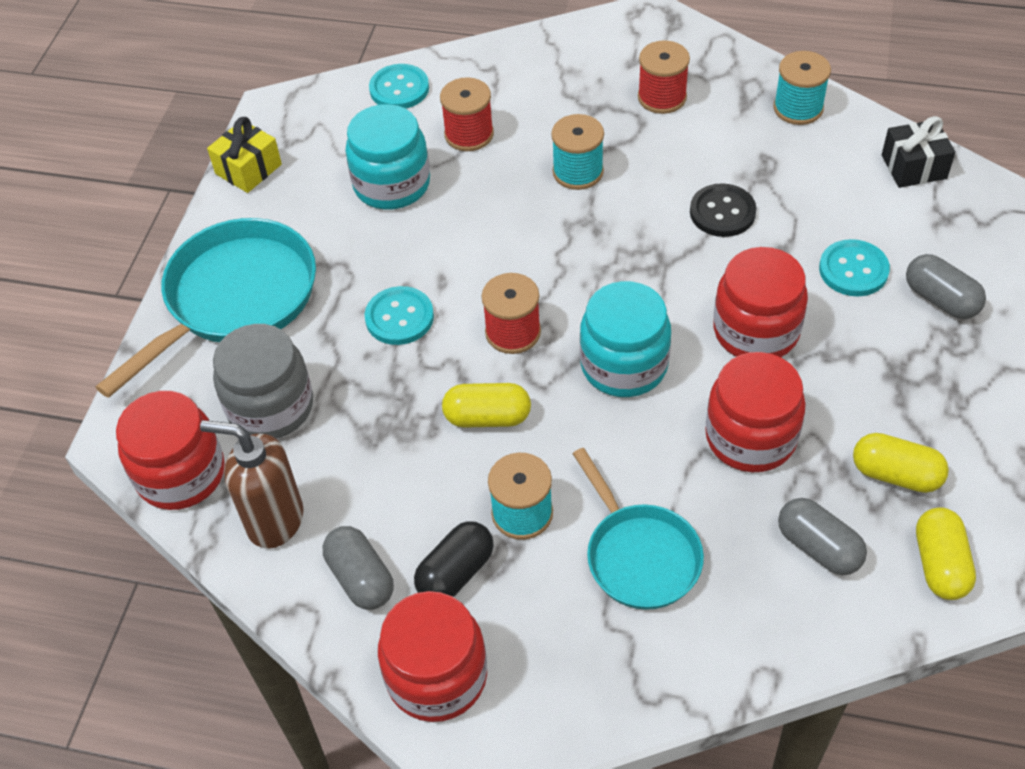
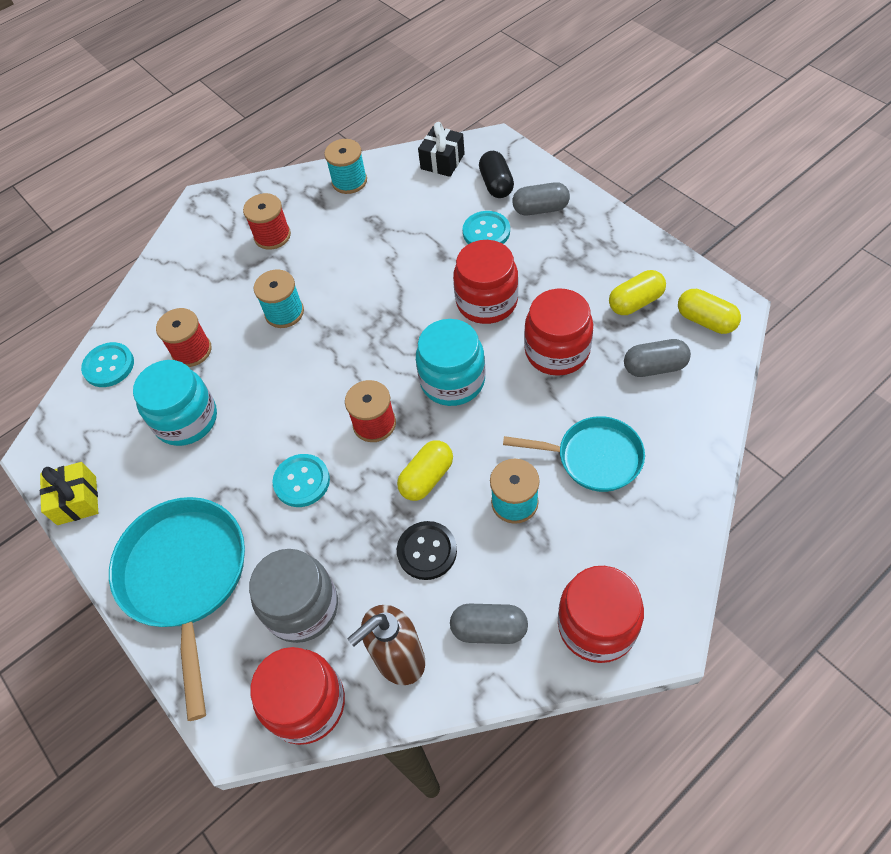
camera: 50 degrees left, 5 degrees up
(456, 573) = (529, 568): black capsule -> black capsule (496, 184)
(722, 212) = (388, 263): black button -> black button (427, 551)

